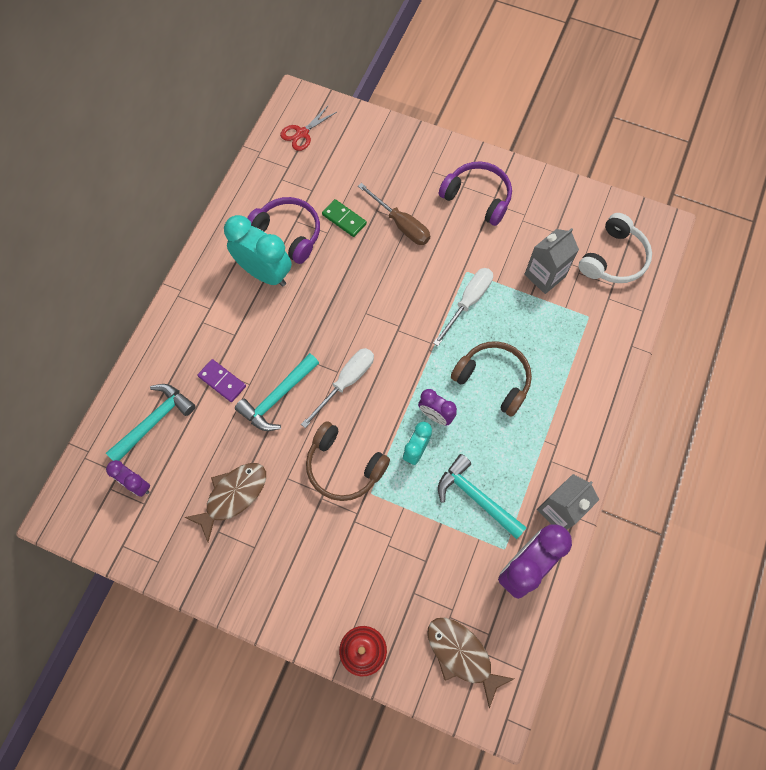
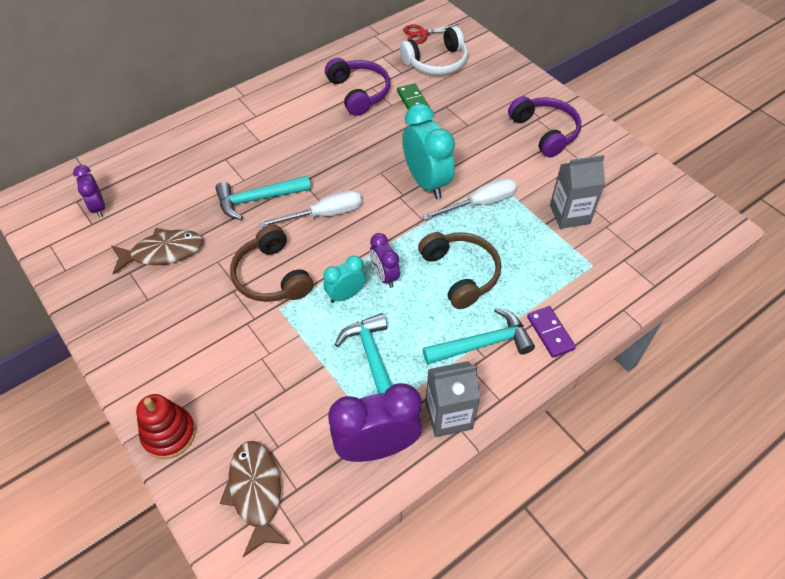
camera: 30 degrees right, 15 degrees down
(154, 421) = (149, 171): turquoise hammer -> turquoise hammer (482, 344)
(222, 381) = (223, 168): purple domino -> purple domino (550, 333)
(264, 273) = (318, 111): turquoise clock -> turquoise clock (426, 182)
(401, 224) = (460, 124): brown screwdriver -> none
(613, 258) = (651, 230): white headphones -> white headphones (436, 62)

